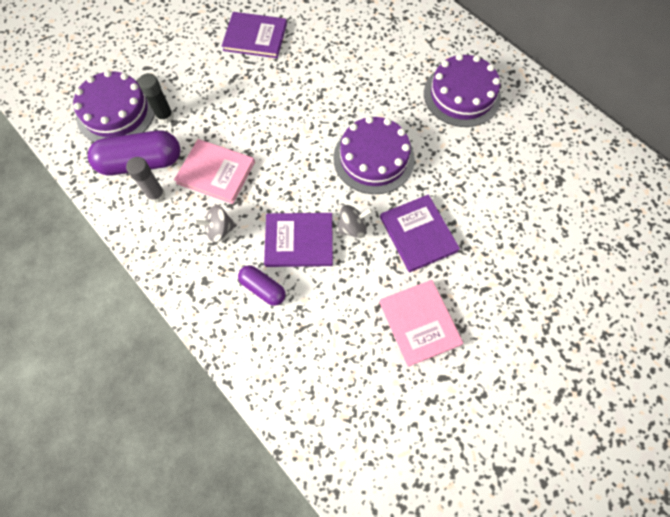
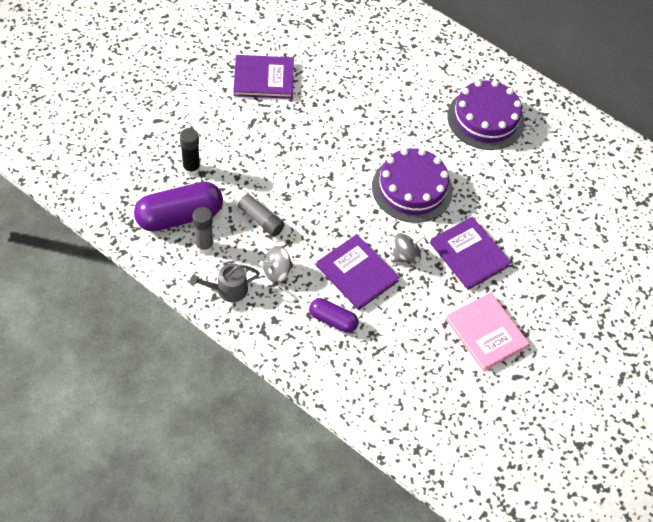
camera: 15 degrees left, 10 degrees down
(116, 112) = (138, 169): purple cake -> none
(167, 243) = (227, 289): none -> grey watering can
(216, 172) = (258, 218): pink book -> grey glue stick
(299, 241) = (357, 273): purple book -> purple book turned 60 degrees clockwise

